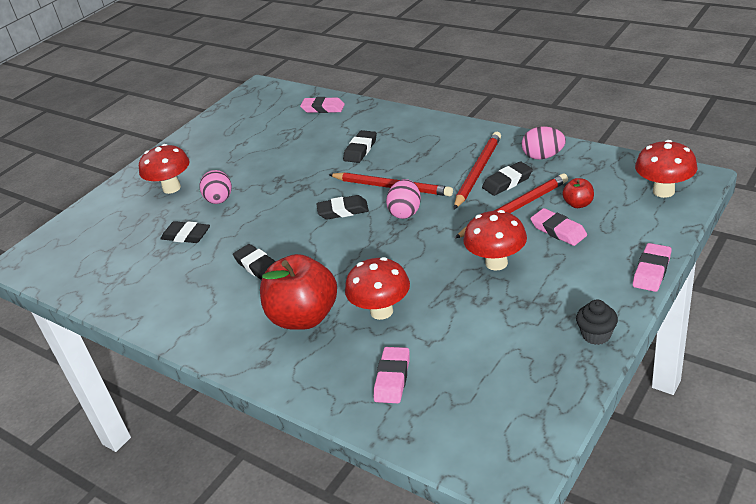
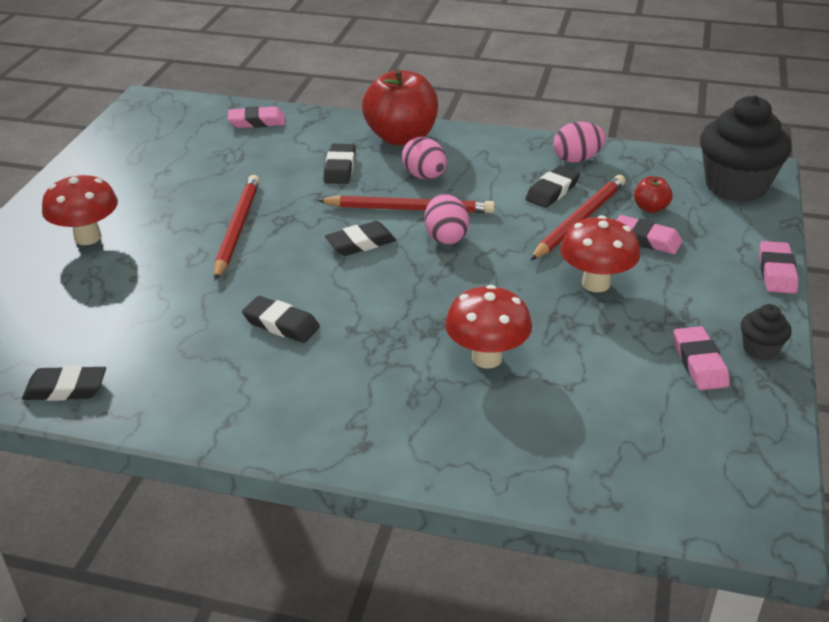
camera: 25 degrees left, 0 degrees up
(186, 235) = (148, 297): black eraser -> black eraser (66, 388)
(219, 200) = (173, 247): pink egg -> pink egg (424, 176)
(304, 317) = (386, 379): red apple -> red apple (401, 137)
(392, 378) = (550, 436): pink eraser -> pink eraser (699, 363)
(477, 172) = (509, 182): red pencil -> red pencil (237, 228)
(663, 191) = (736, 186): red mushroom -> black cupcake

